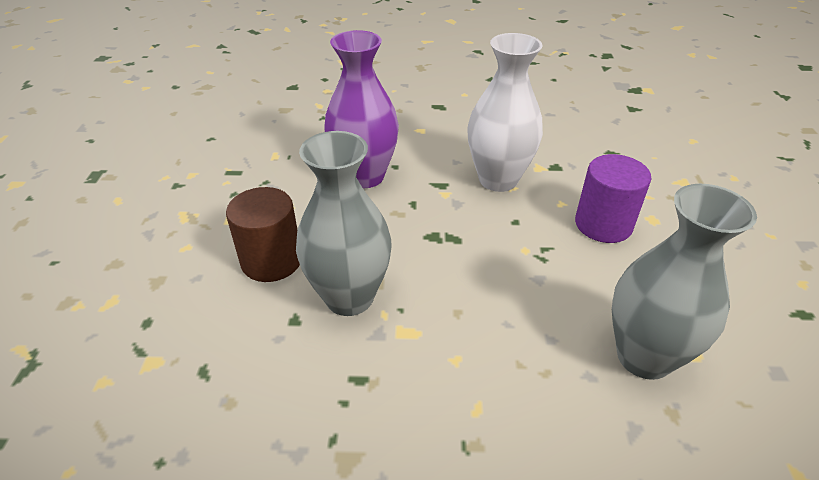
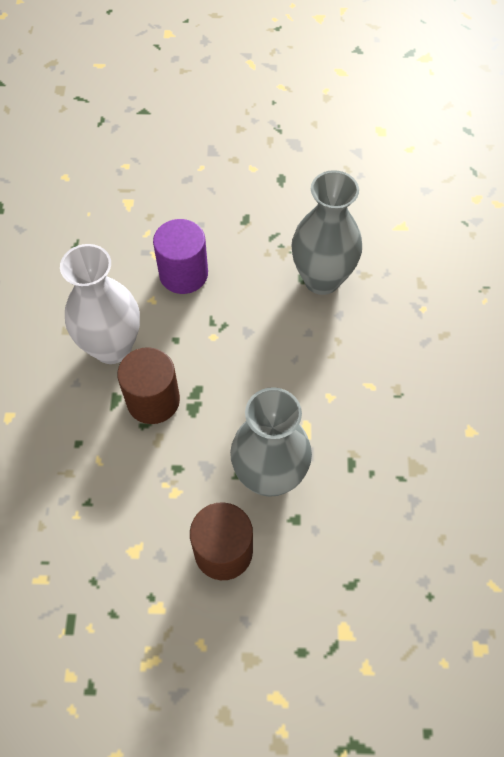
camera: 90 degrees left, 20 degrees up
(364, 176) = (94, 473): purple vase -> none
(441, 208) = (153, 400): none -> brown cylinder

